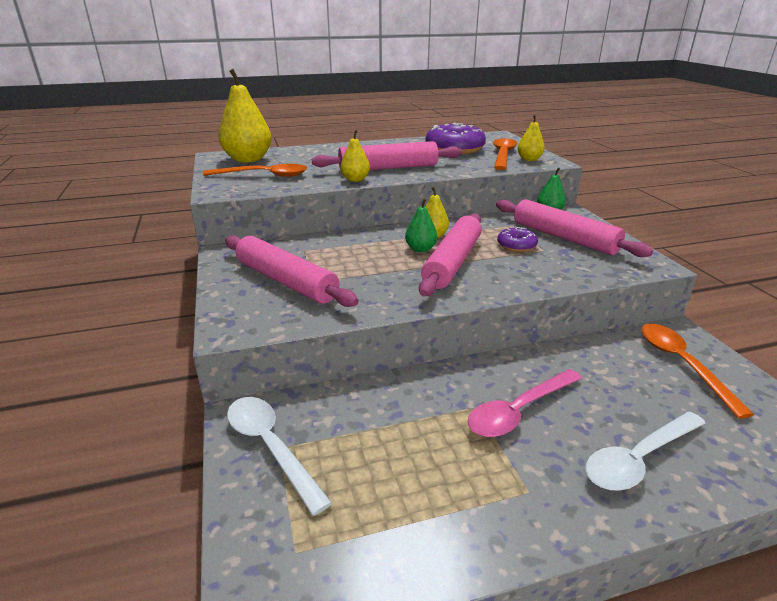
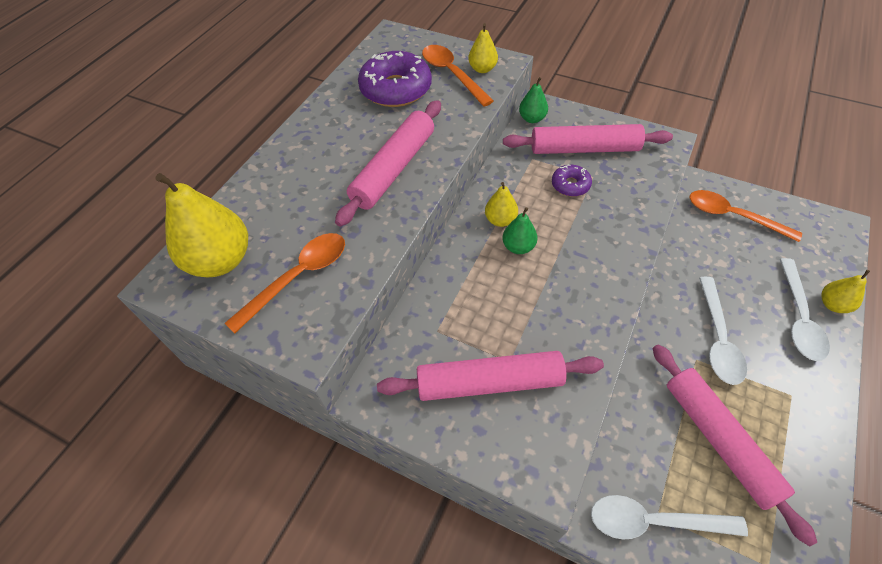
camera: 45 degrees left, 25 degrees up
(355, 180) = (400, 213): yellow pear -> yellow pear (833, 304)
(452, 262) = (562, 244): pink rolling pin -> pink rolling pin (718, 440)
(519, 411) = (717, 338): pink spoon -> white spoon

